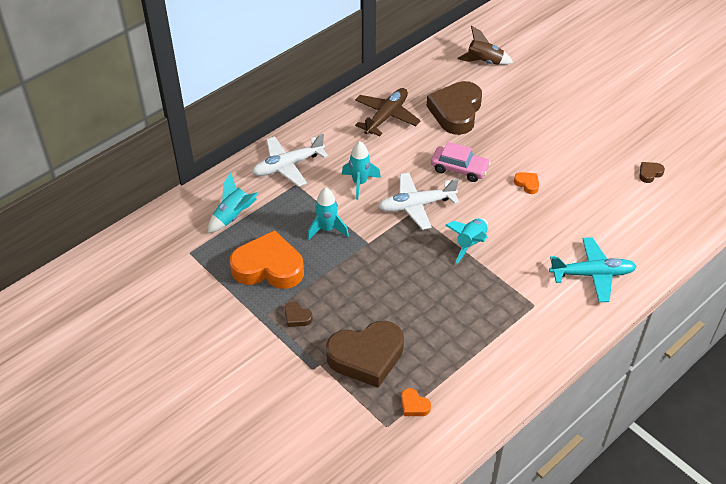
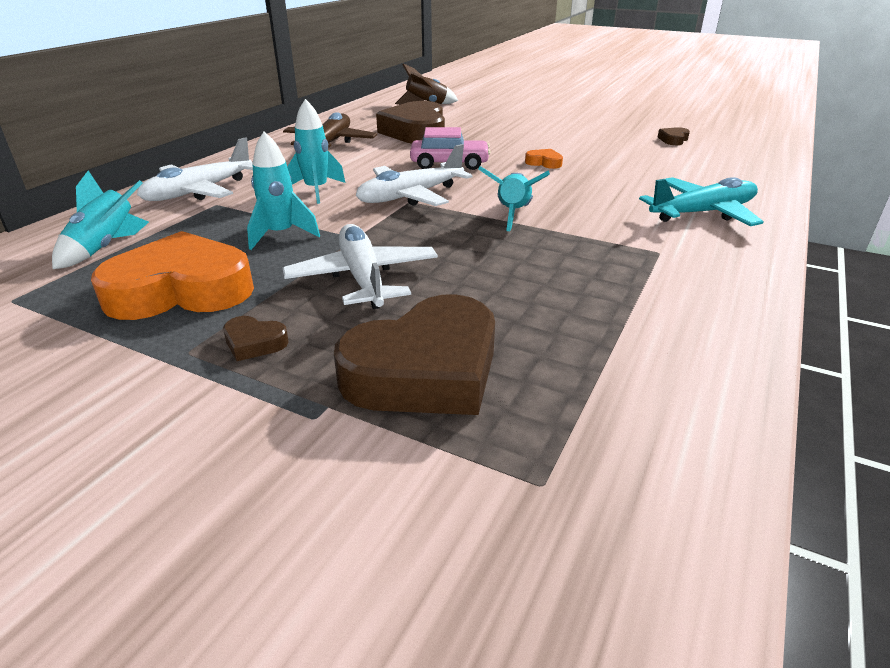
camera: 20 degrees left, 15 degrees down
(360, 282) = (363, 278): none -> white plane
(414, 405) = (574, 427): orange heart -> none

